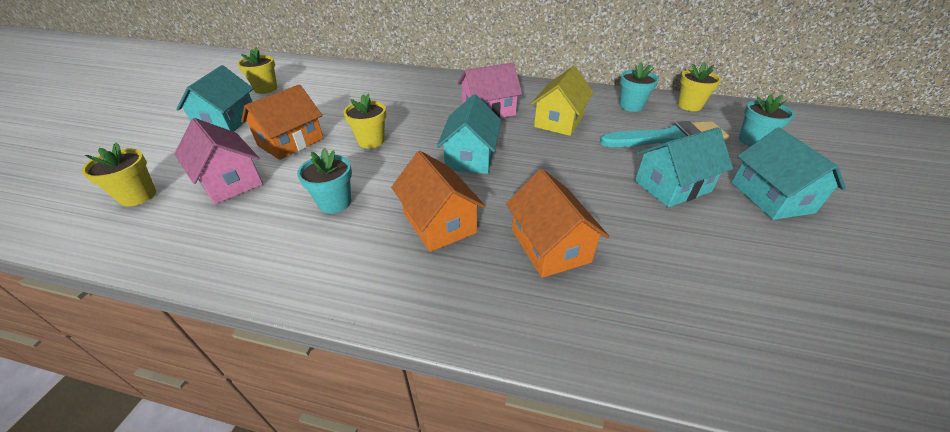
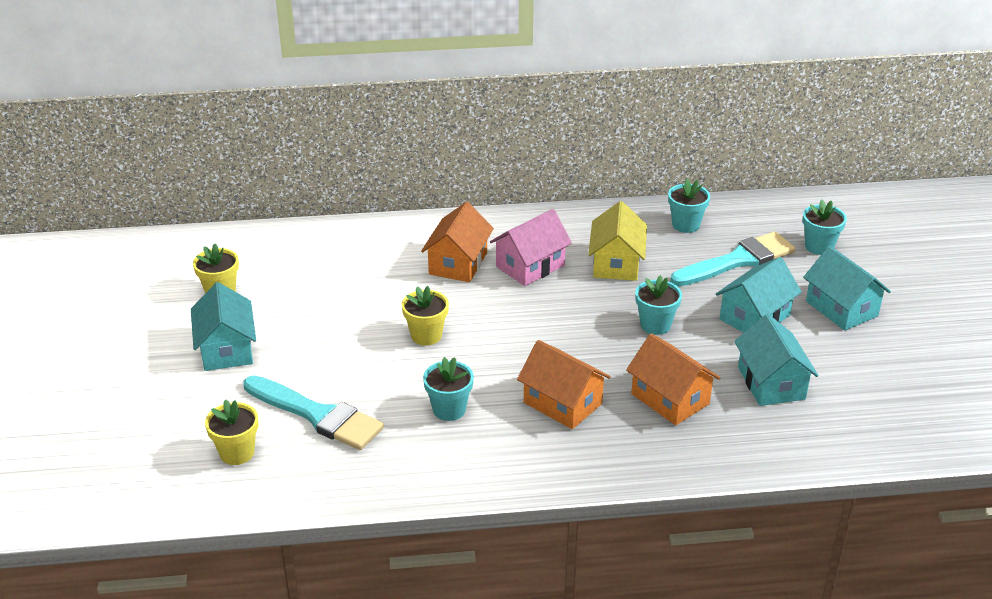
camera: 20 degrees left, 5 degrees down
(230, 181) = (317, 415): pink house -> turquoise brush
(291, 142) = (335, 357): orange house -> orange house (458, 263)
(470, 157) = (547, 330): turquoise house -> turquoise house (771, 383)
(569, 173) = (655, 325): none -> turquoise flower pot
(689, 105) = (748, 211): yellow flower pot -> none

